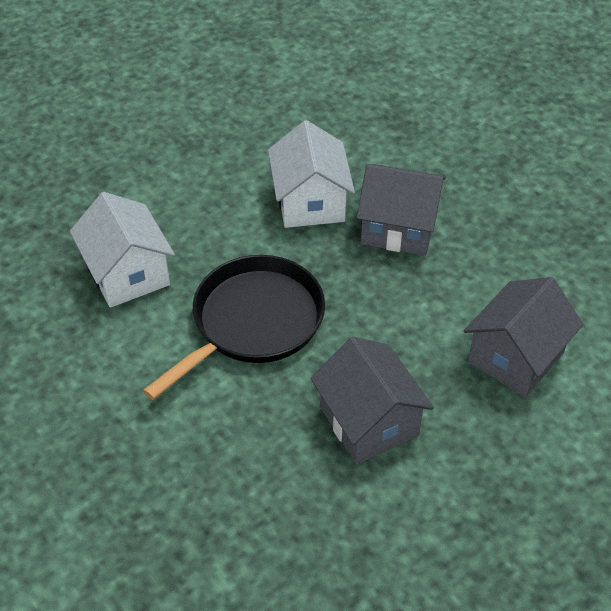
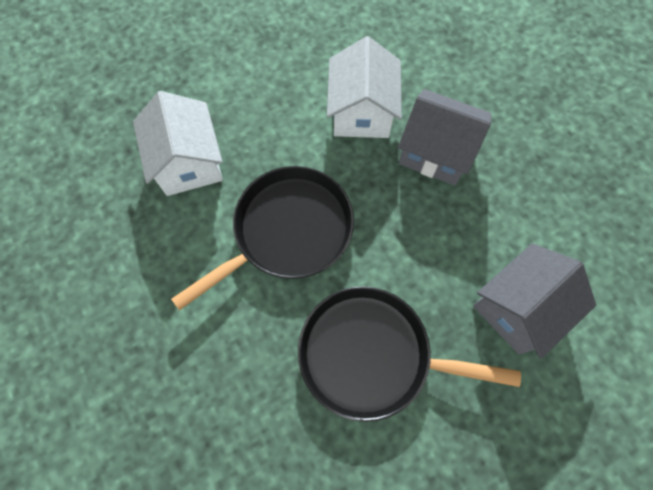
camera: 10 degrees right, 20 degrees up
(369, 421) = (371, 355): grey house -> black pan

